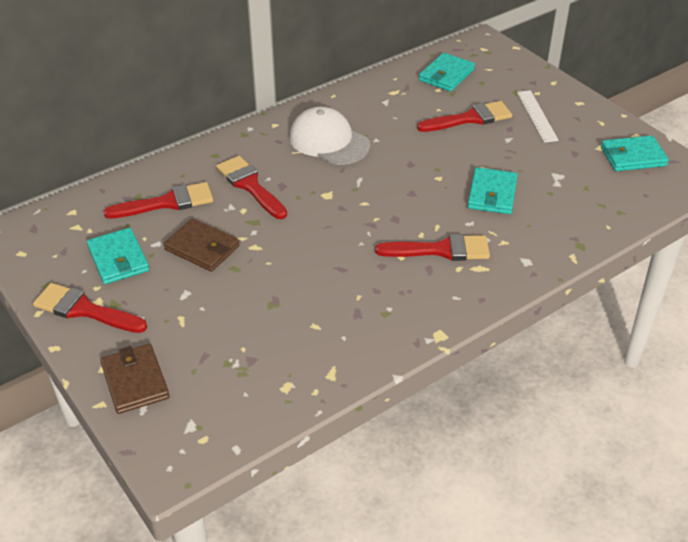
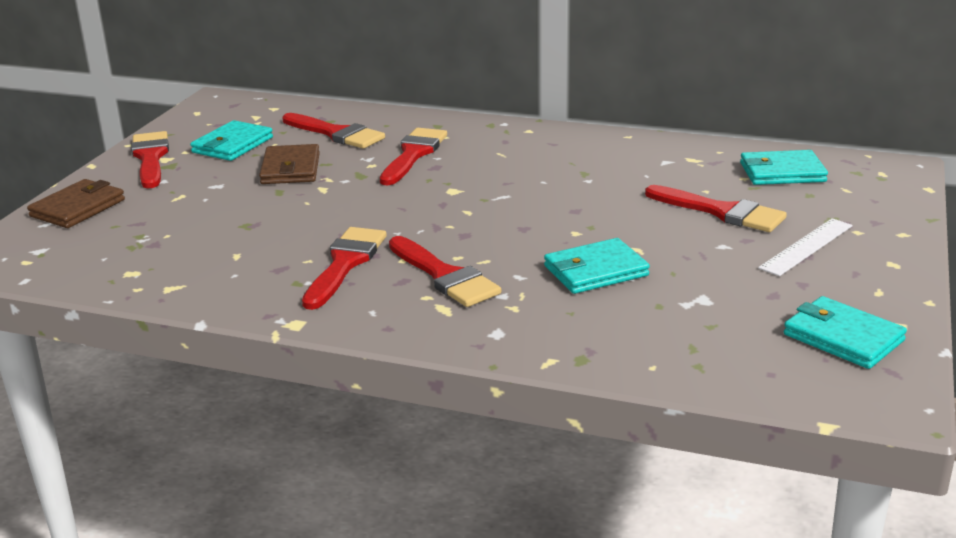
camera: 55 degrees right, 15 degrees down
(329, 141) = (544, 161): white cap -> none
(381, 283) = (345, 264): none -> red brush

